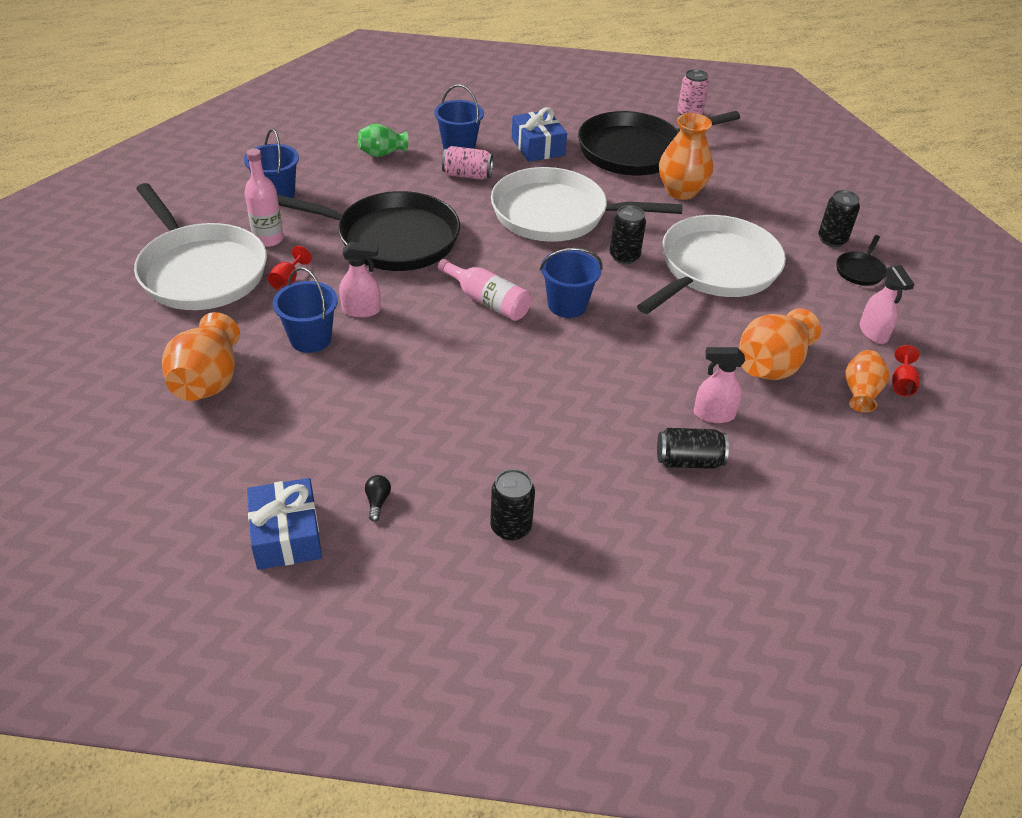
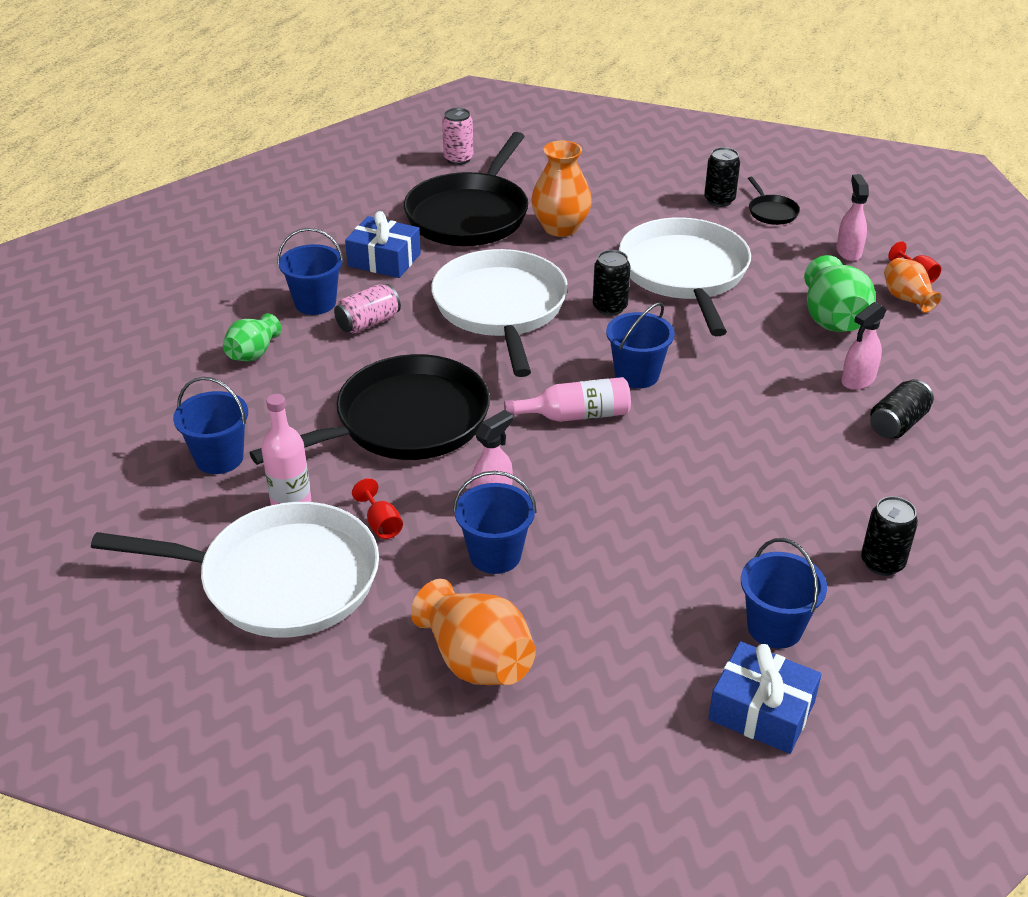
camera: 45 degrees left, 5 degrees down
(377, 502) = (774, 627): black light bulb -> blue bucket
(555, 214) = (501, 308): white pan -> white pan turned 120 degrees clockwise
(770, 366) = (833, 320): orange vase -> green vase
(873, 332) = (848, 252): pink spray bottle -> pink spray bottle turned 120 degrees counterclockwise

